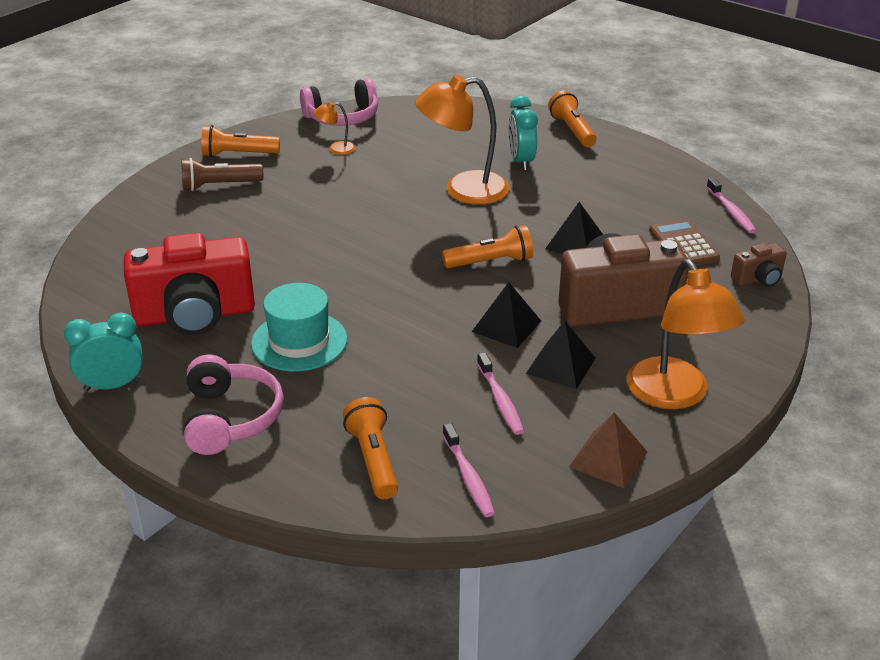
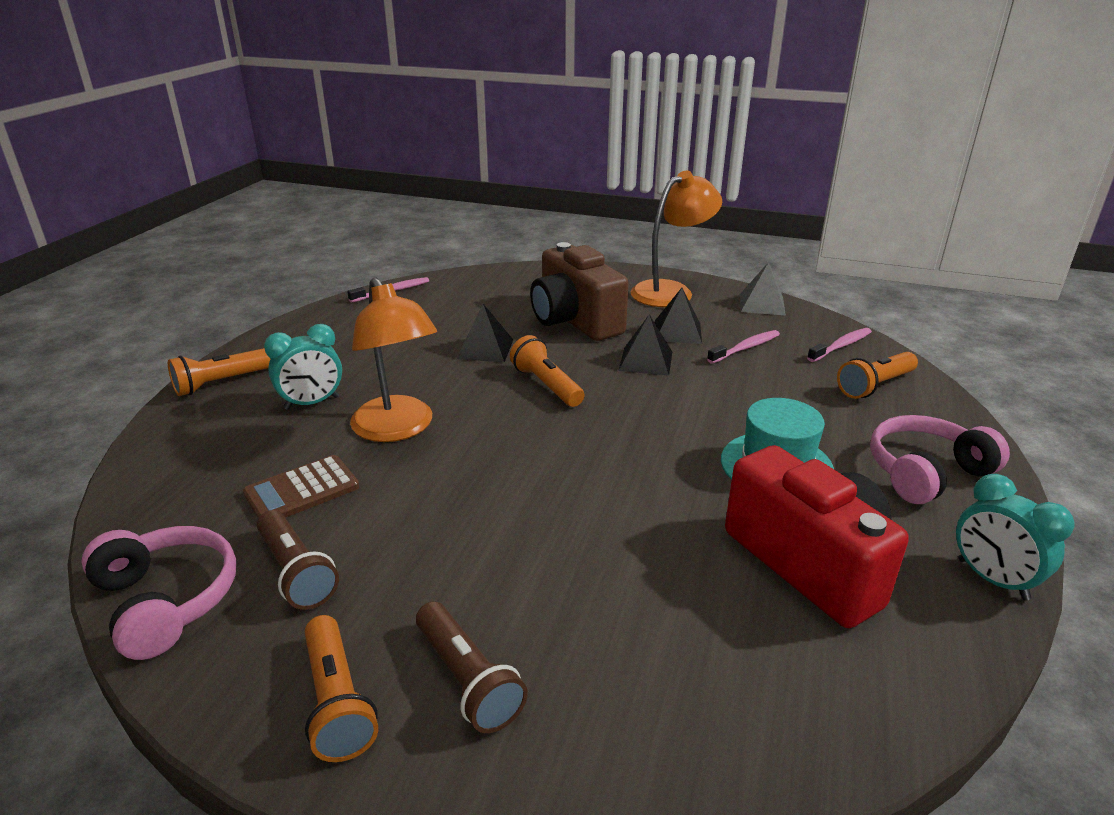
camera: 110 degrees left, 5 degrees down
(336, 149) = (296, 572): orange lamp -> brown flashlight
(608, 459) = (762, 304): brown pyramid -> grey pyramid
(683, 244) = (460, 304): brown calculator -> brown calculator (302, 490)
(758, 279) = (497, 276): brown camera -> none

